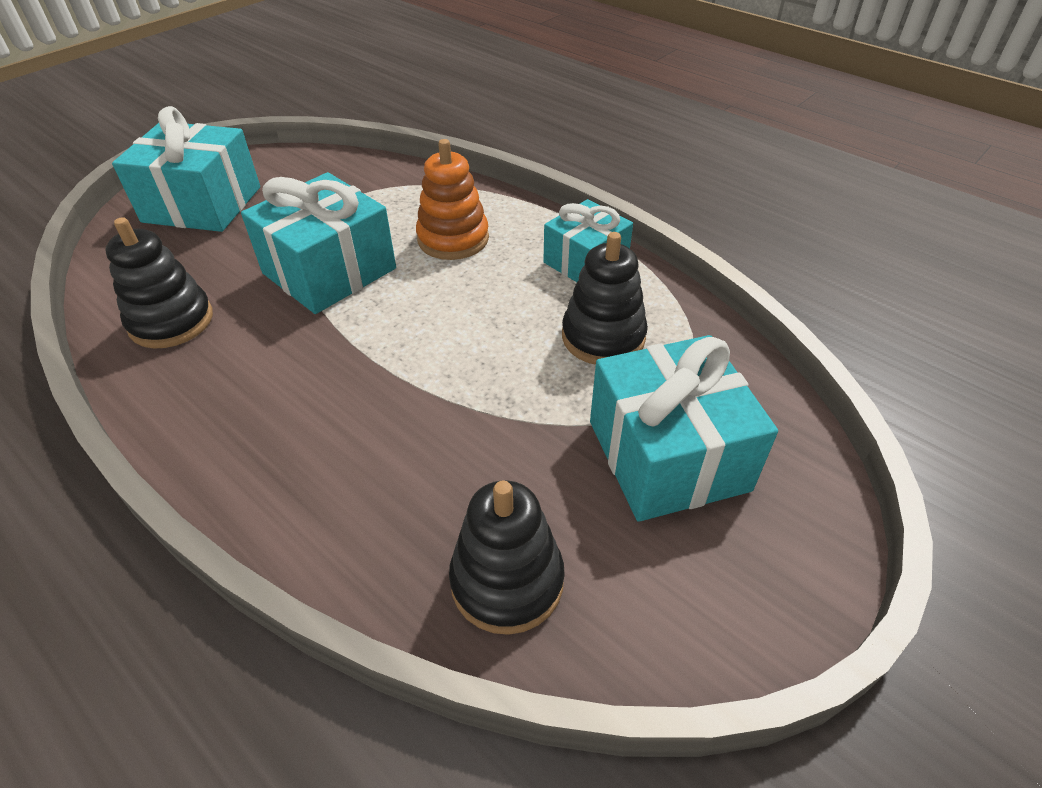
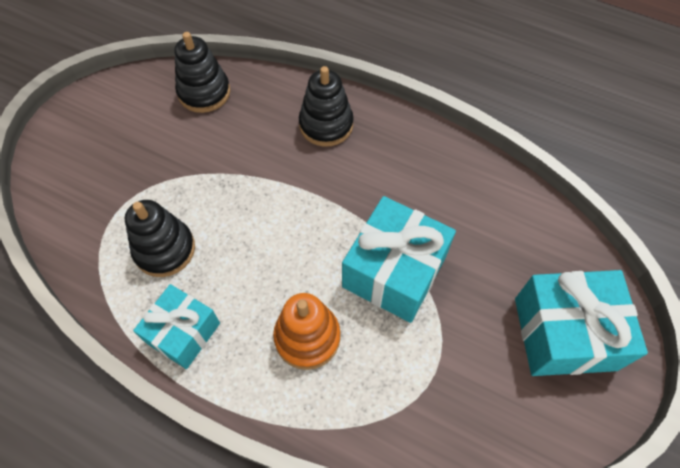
camera: 165 degrees right, 15 degrees up
(171, 321) = (475, 197): black stacking toy -> black stacking toy (326, 125)
(668, 455) = (124, 169): turquoise gift -> none

